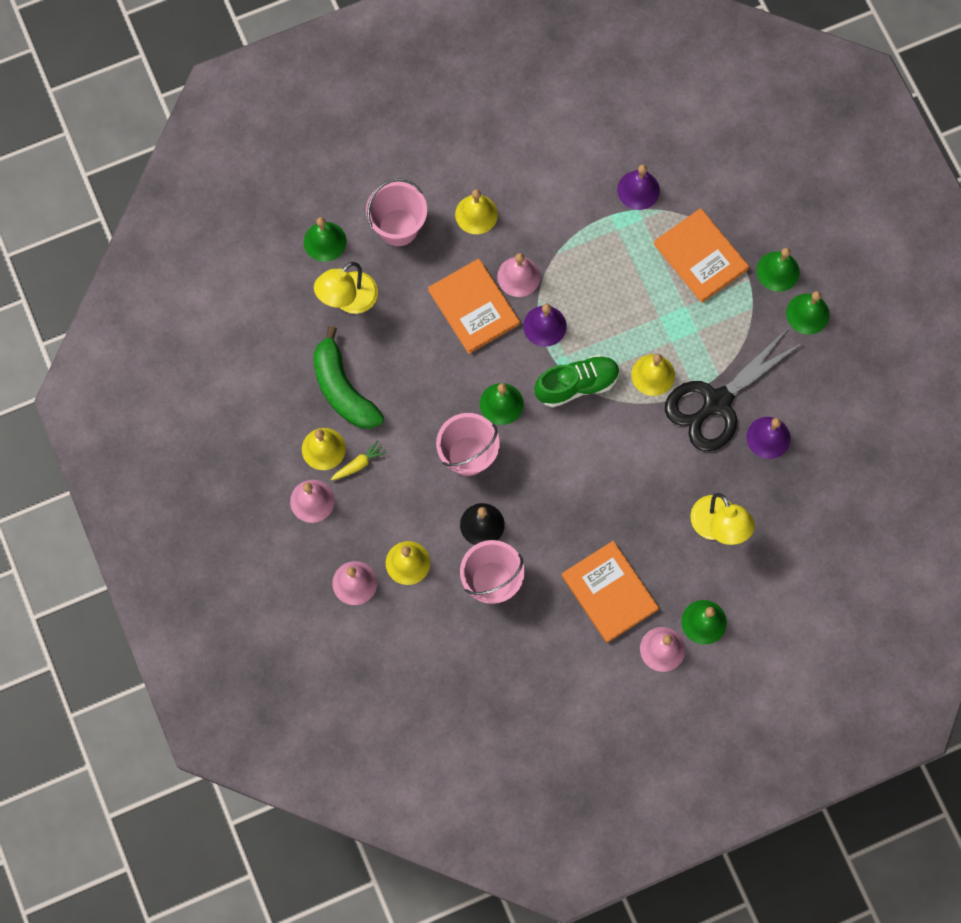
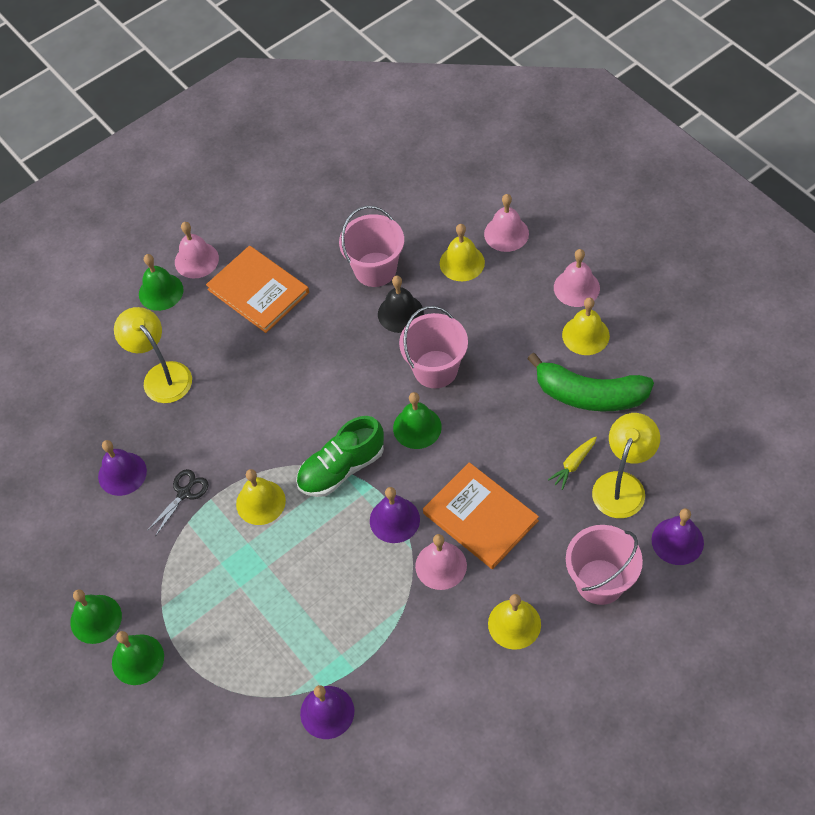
camera: 170 degrees right, 15 degrees down
(325, 241) = (677, 541): green bell -> purple bell
(343, 389) = (589, 395): green banana -> green banana turned 150 degrees clockwise
(358, 464) = (544, 331): yellow carrot -> yellow carrot (573, 464)
(700, 257) = (233, 650): orange book -> none
(717, 402) = (184, 493): black scissors -> black scissors, size x0.43

